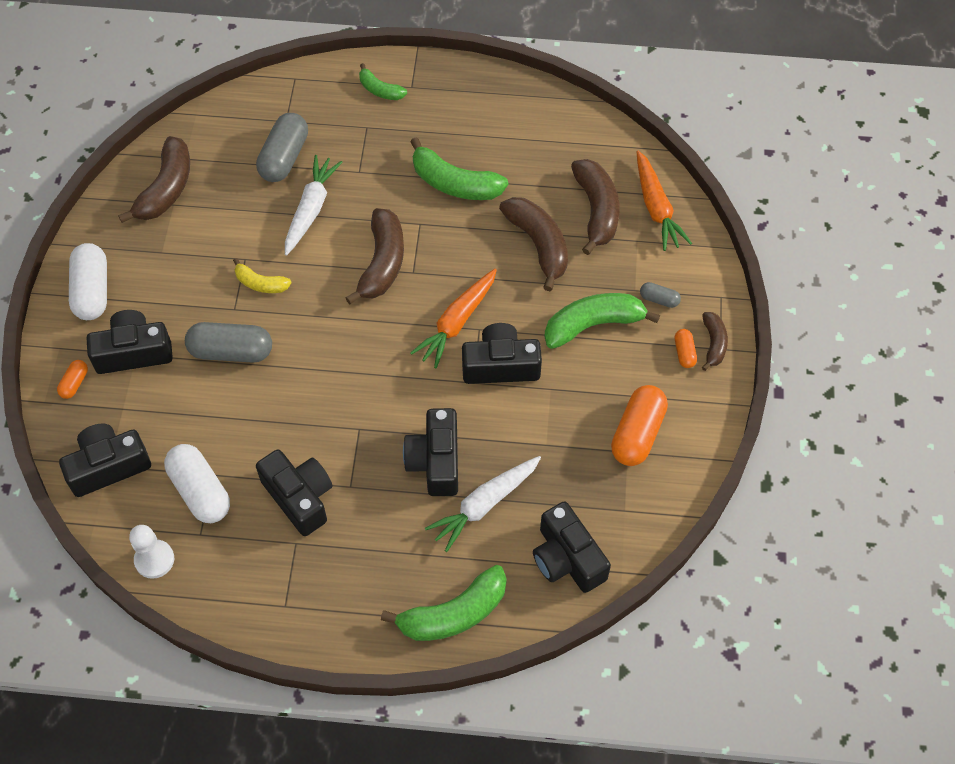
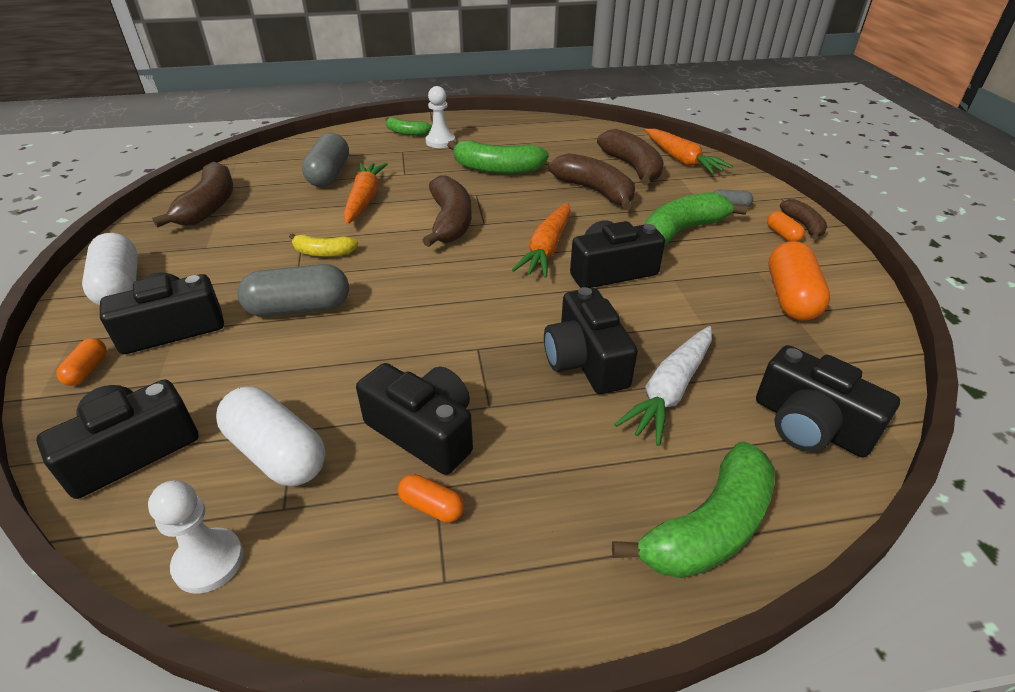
camera: 15 degrees left, 20 degrees down
(290, 556) = (431, 506): none -> orange capsule
(311, 209) = (364, 200): white carrot -> orange carrot
(411, 117) = (440, 142): none -> white pawn

